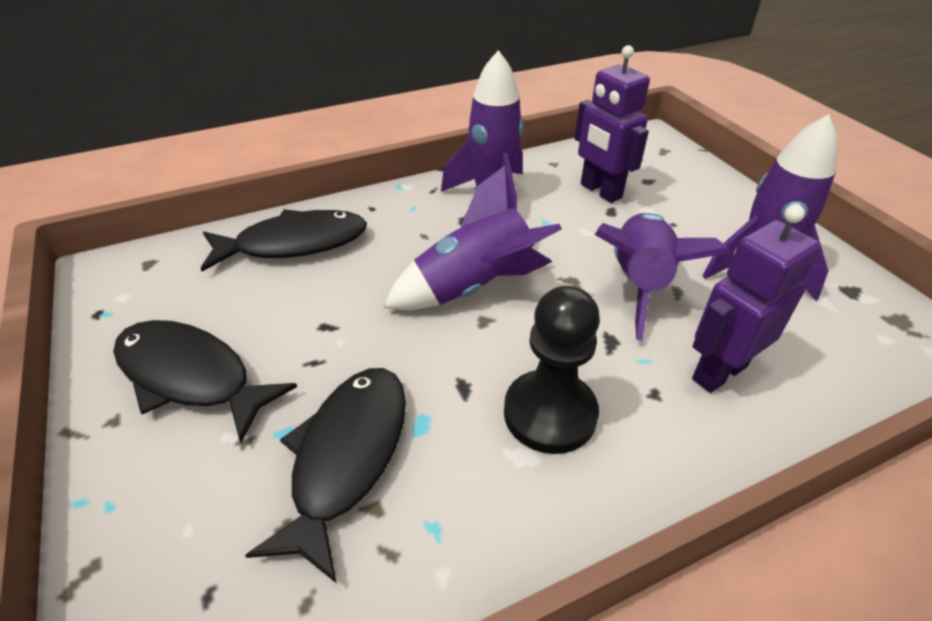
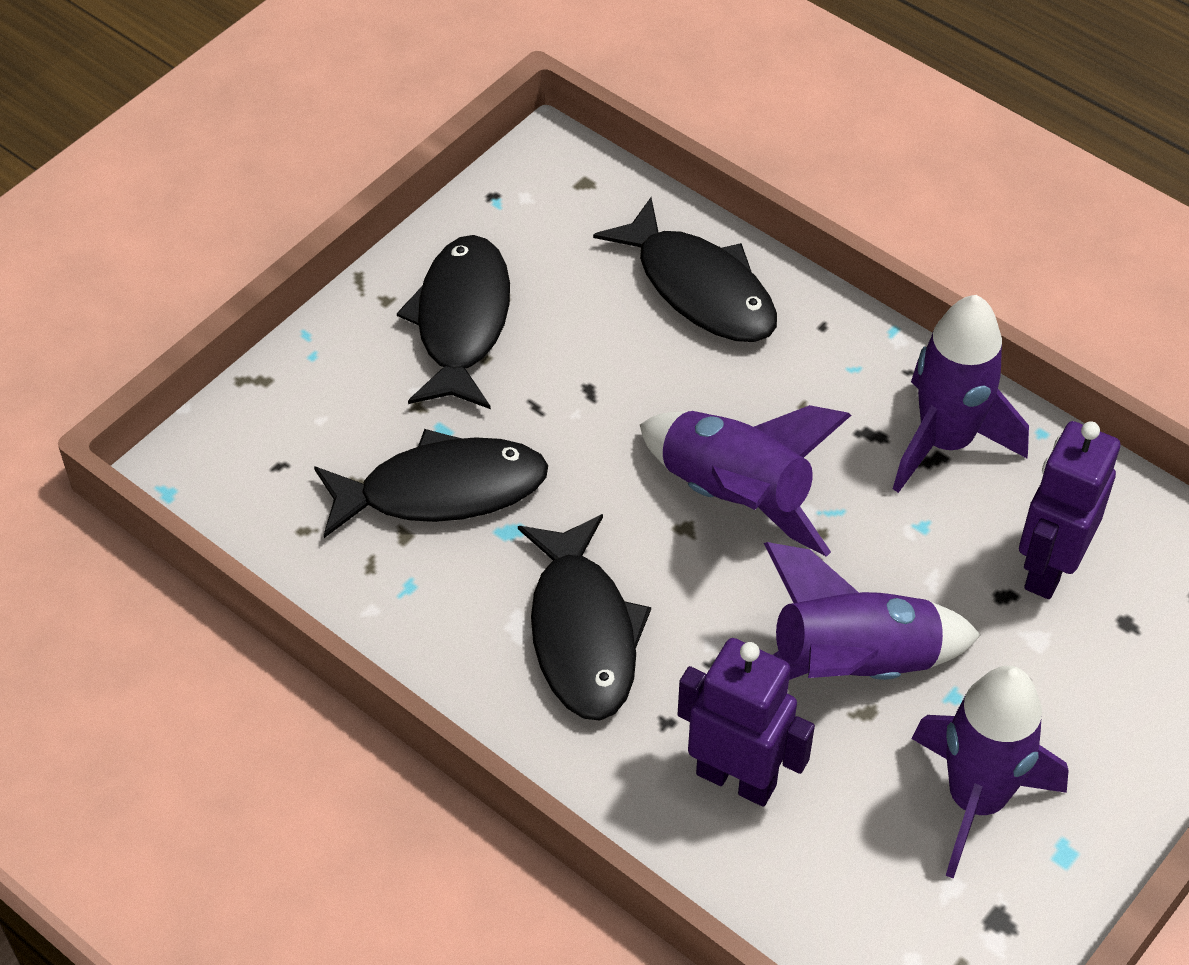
camera: 65 degrees right, 10 degrees up
(550, 413) = (583, 633): black pawn -> black fish

